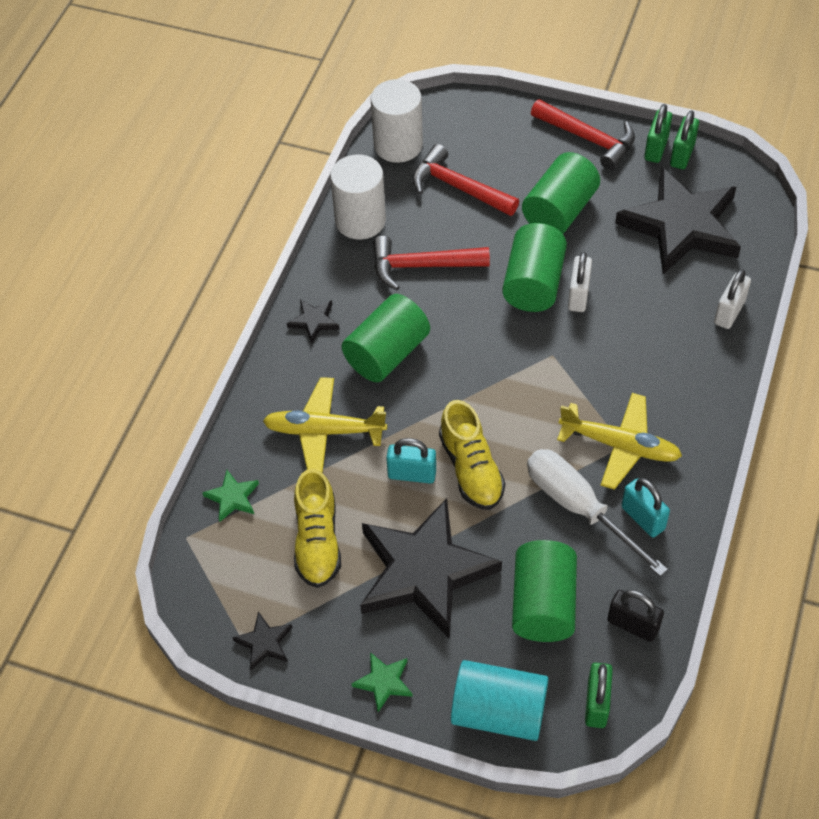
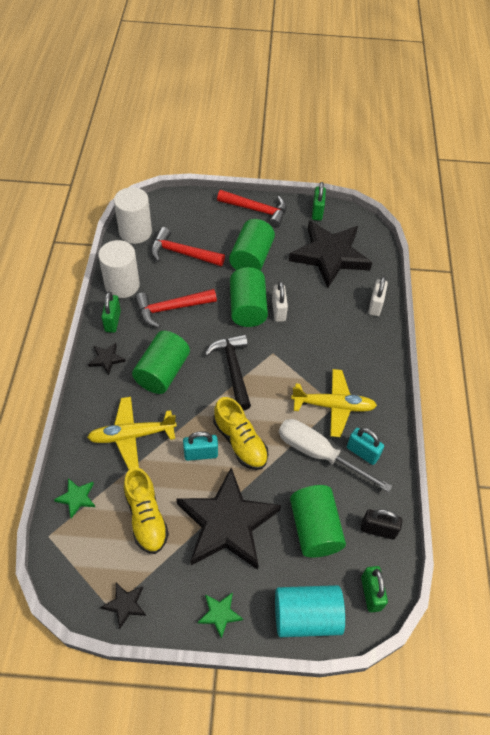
camera: 20 degrees left, 0 degrees up
(488, 367) = (233, 369): none -> black hammer
(656, 148) = (300, 210): green padlock -> green padlock (112, 321)

